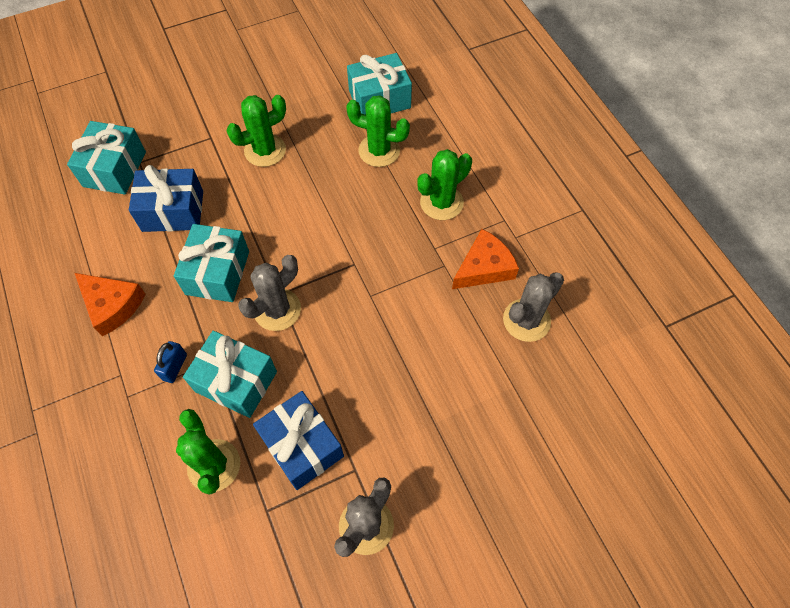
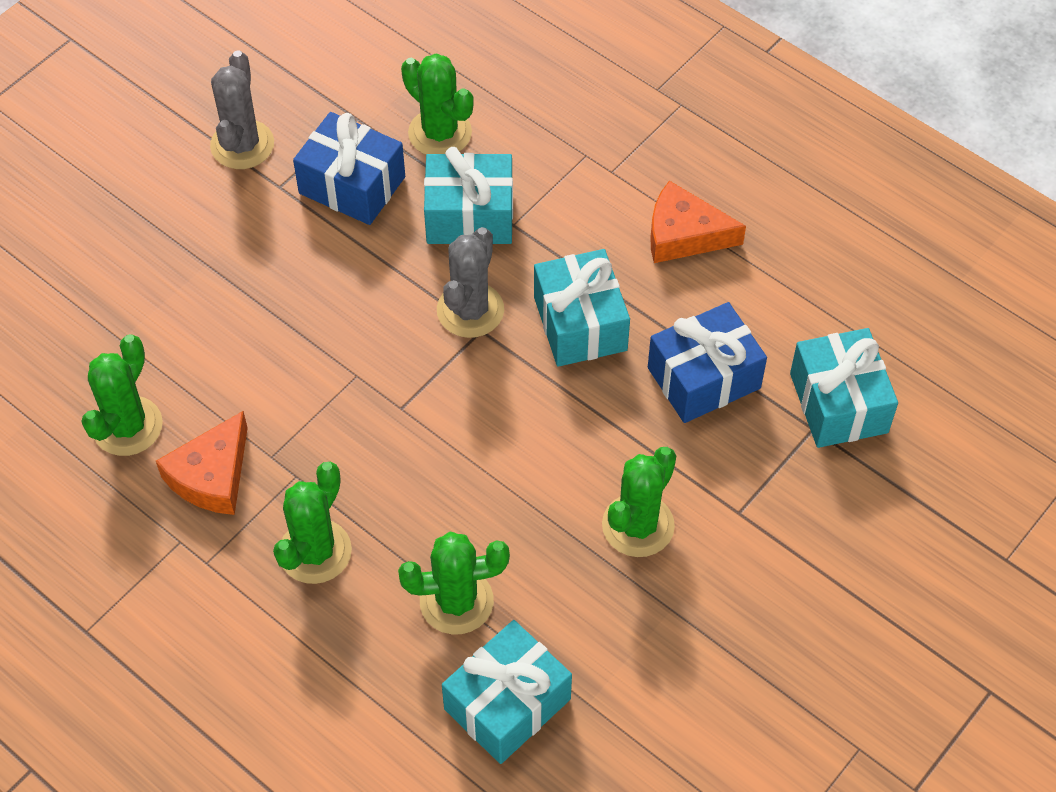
camera: 155 degrees right, 5 degrees down
(175, 367) = (553, 202): blue padlock -> none
(526, 320) = (127, 426): grey cactus -> green cactus

